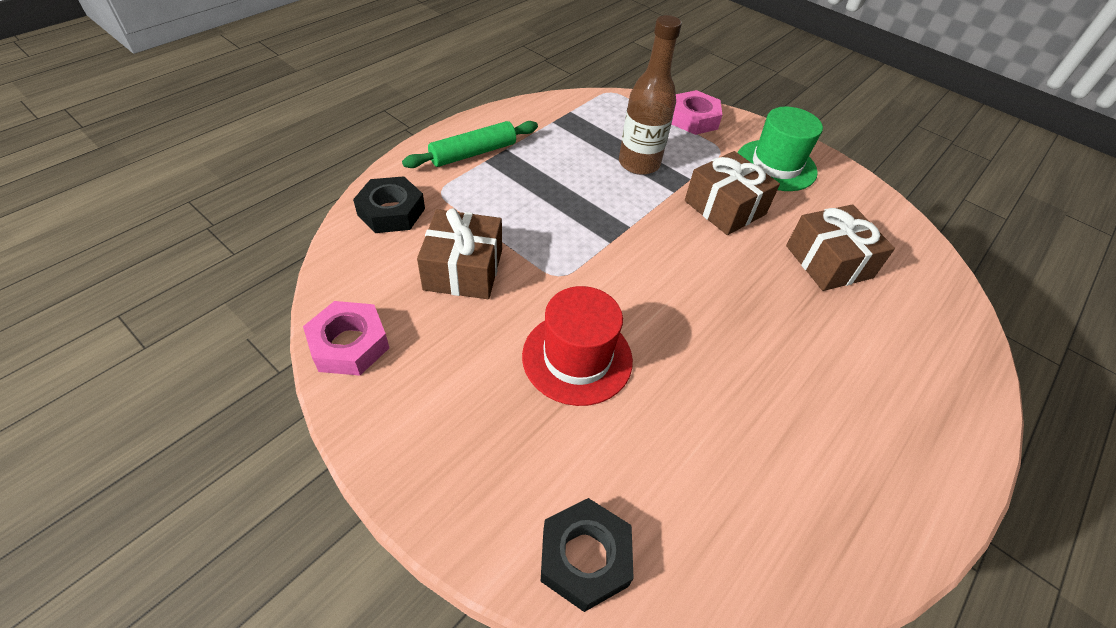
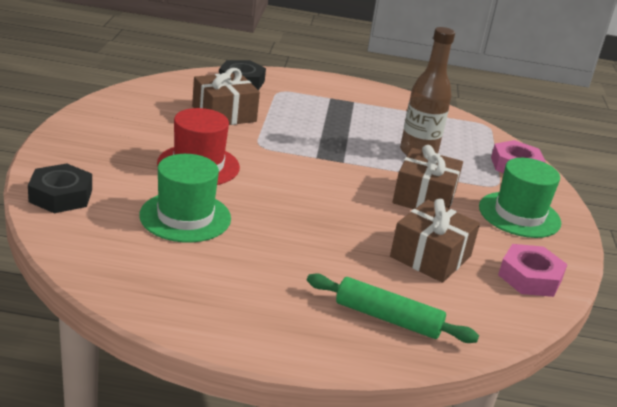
camera: 55 degrees right, 20 degrees down
(349, 344) = (130, 97): pink nut -> pink nut (530, 277)
(473, 153) = (331, 92): green rolling pin -> green rolling pin (388, 318)
(692, 430) = (185, 217): none -> green hat

